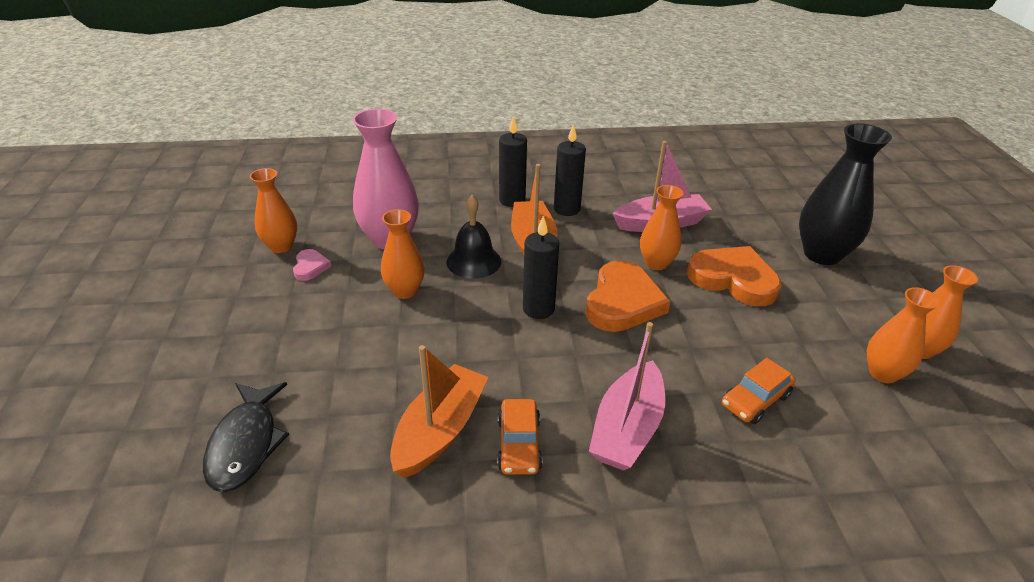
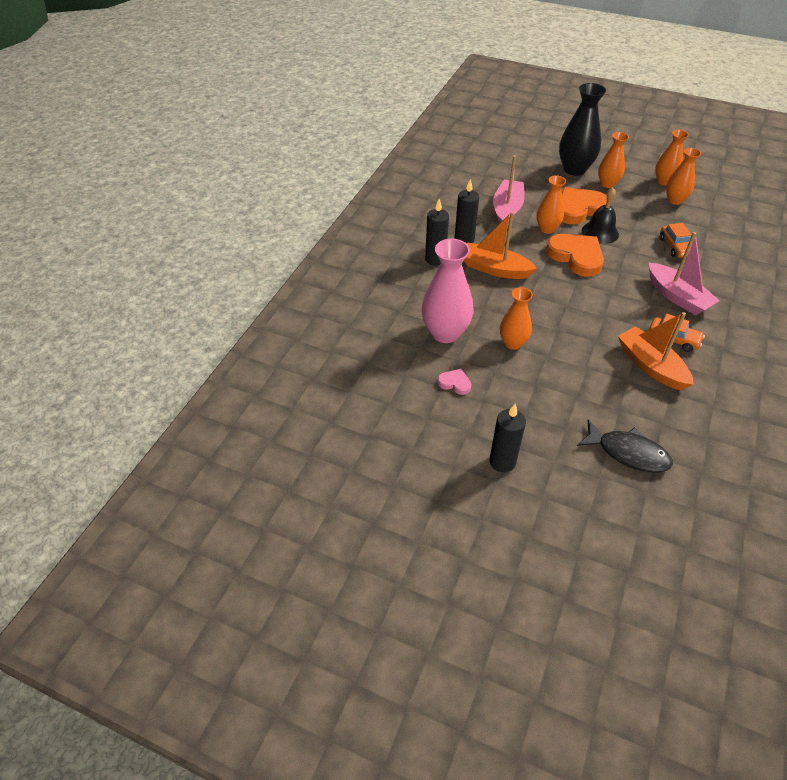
camera: 60 degrees left, 10 degrees up
(281, 246) = (416, 393): orange vase -> orange vase (607, 184)
(473, 261) = (498, 301): black bell -> black bell (600, 232)
(538, 309) = (564, 291): black candle -> black candle (502, 462)

